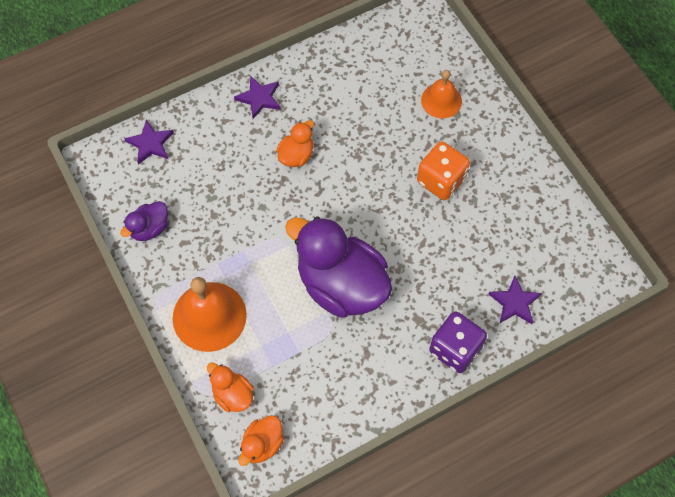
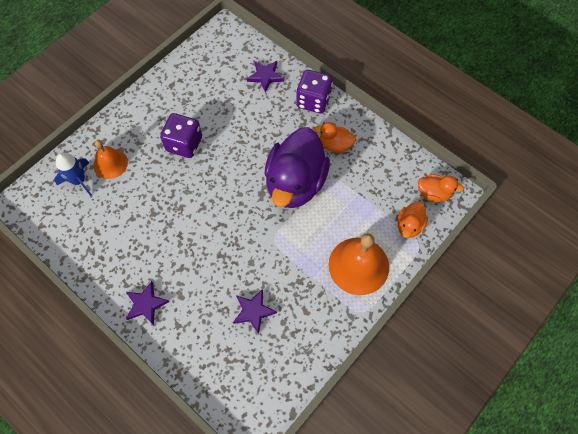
camera: 110 degrees left, 0 degrees up
(149, 228) = (304, 345): purple duck -> none
(150, 144) = (221, 381): purple star -> purple star (253, 311)
(296, 155) = (194, 253): orange duck -> orange duck (335, 145)
(430, 67) = (79, 180): none -> blue rocket
(441, 180) = (184, 144): orange dice -> purple dice

